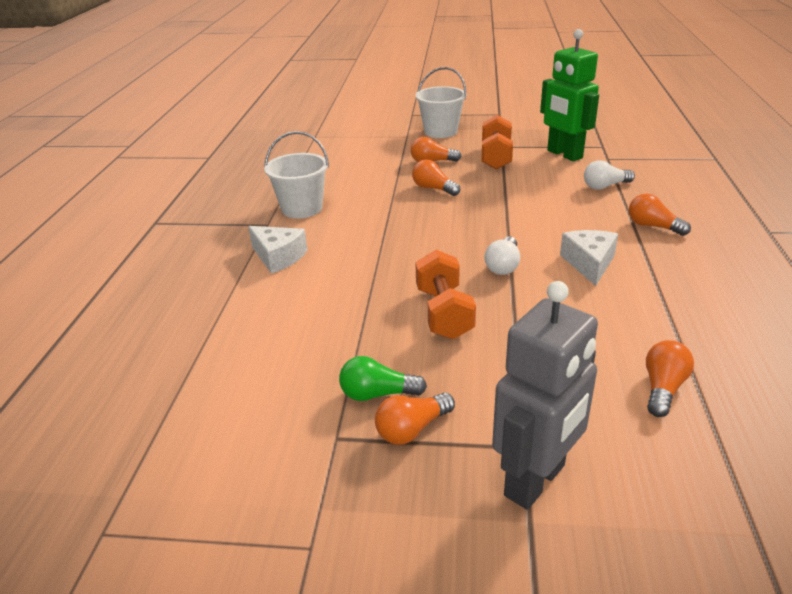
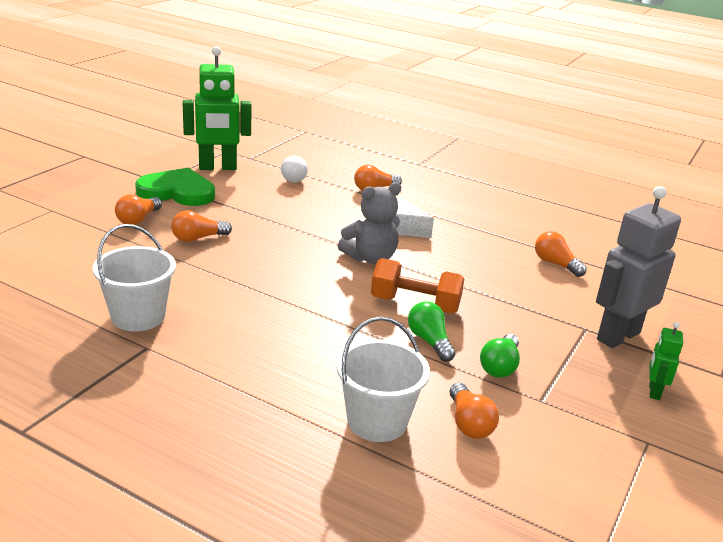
camera: 70 degrees left, 5 degrees down
(278, 257) = (232, 358): white cheese -> none
(384, 339) = (429, 341): none -> green light bulb
(412, 429) = (548, 364): orange light bulb -> orange light bulb (469, 423)
(427, 539) = (654, 391): none -> green robot
(440, 131) = (73, 192): white bucket -> white bucket (377, 421)
(496, 157) = (177, 192): orange dumbbell -> green heart
(503, 266) = (370, 258): white light bulb -> grey teddy bear
(536, 481) = (617, 336): grey robot -> grey robot turned 105 degrees counterclockwise

